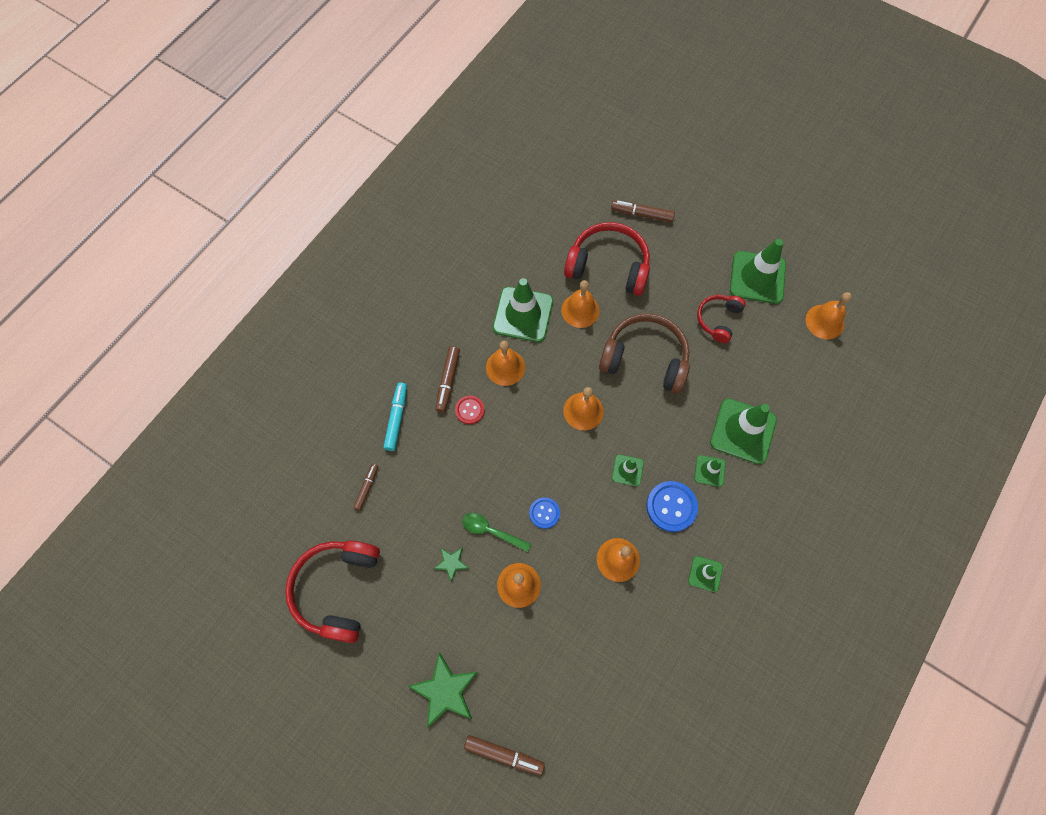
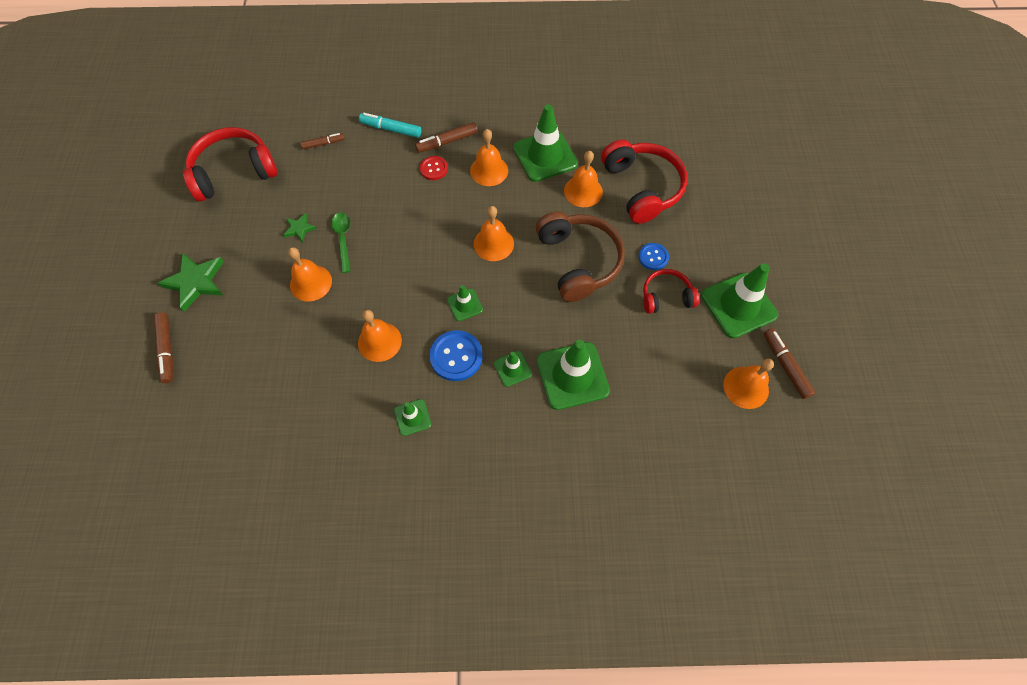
camera: 55 degrees right, 5 degrees down
(396, 419) = (391, 129): turquoise marker -> turquoise marker turned 135 degrees counterclockwise
(544, 513) = (383, 266): blue button -> blue button (653, 257)
(642, 214) = (715, 184): brown marker -> brown marker (785, 366)

